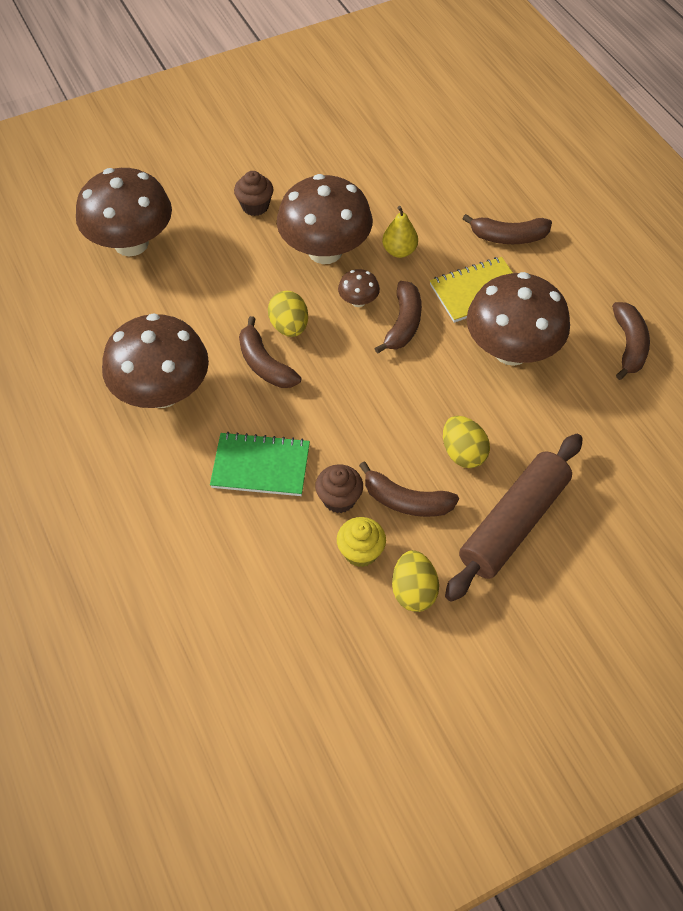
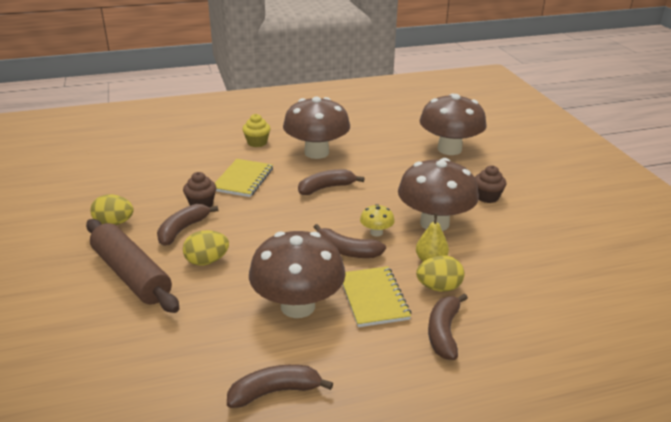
camera: 100 degrees right, 25 degrees down
(261, 466) = (243, 179): green notebook -> yellow notebook
(289, 327) = (358, 200): yellow egg -> yellow egg (439, 287)
(358, 301) = (376, 232): brown mushroom -> yellow mushroom
(360, 552) = (157, 207): yellow cupcake -> yellow cupcake (257, 142)
(629, 345) = (275, 392): brown banana -> brown banana turned 150 degrees clockwise

